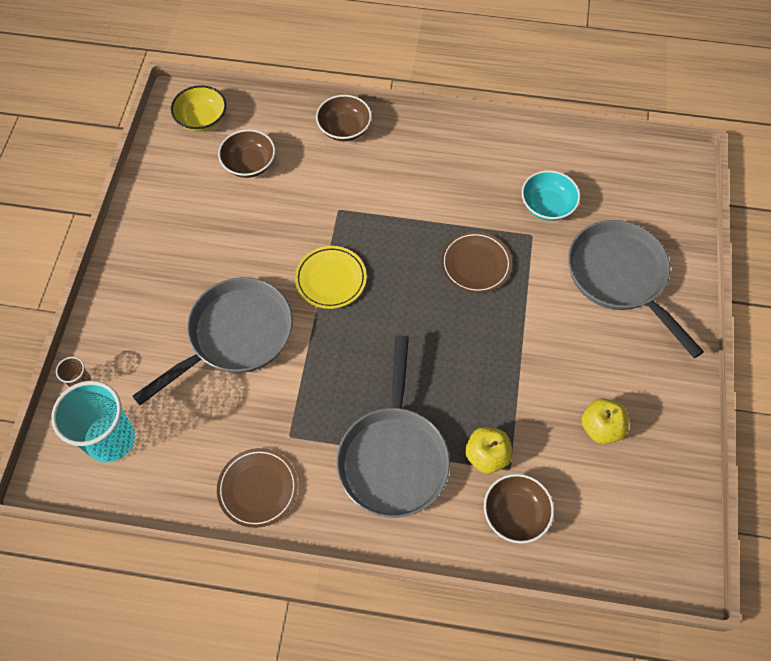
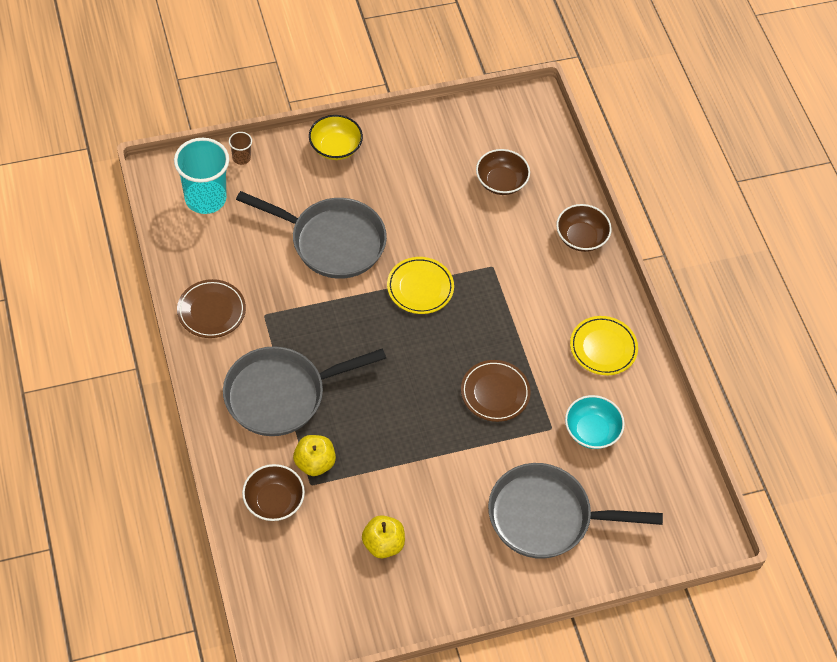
camera: 60 degrees right, 5 degrees down
(202, 119) = (526, 128): yellow bowl -> yellow bowl (335, 147)
(467, 161) = (603, 348): none -> yellow plate
(620, 277) = (546, 516): grey pan -> grey pan turned 120 degrees counterclockwise

